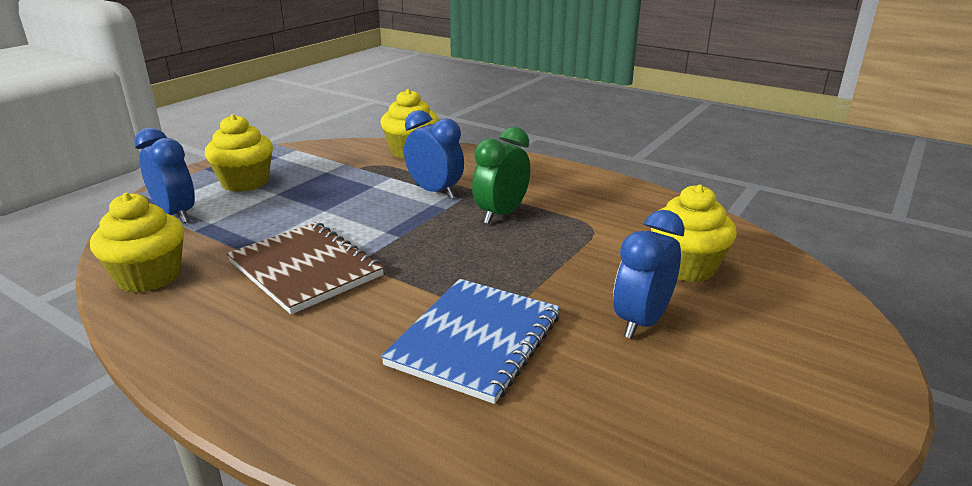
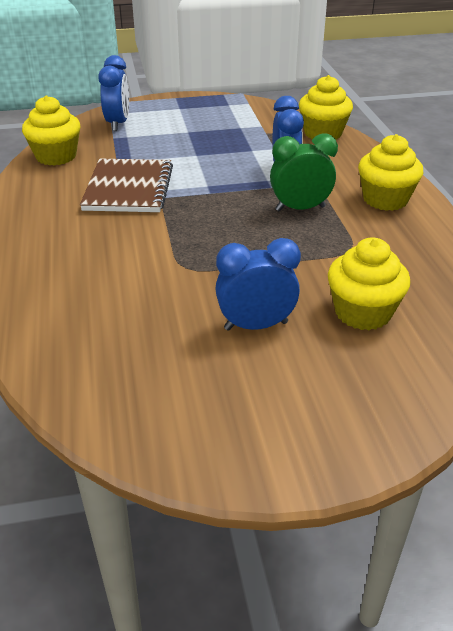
camera: 45 degrees right, 10 degrees up
(245, 182) = (183, 116): yellow cupcake -> yellow cupcake (385, 199)
(476, 340) = (143, 277): blue notebook -> none

